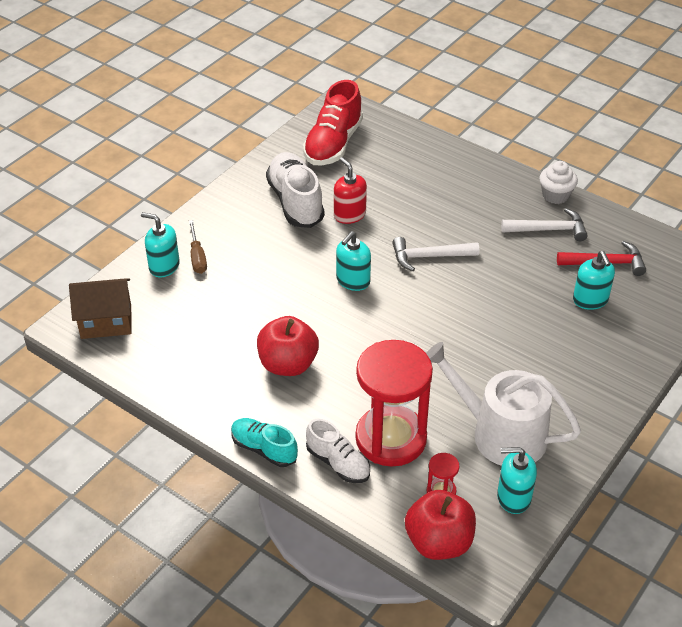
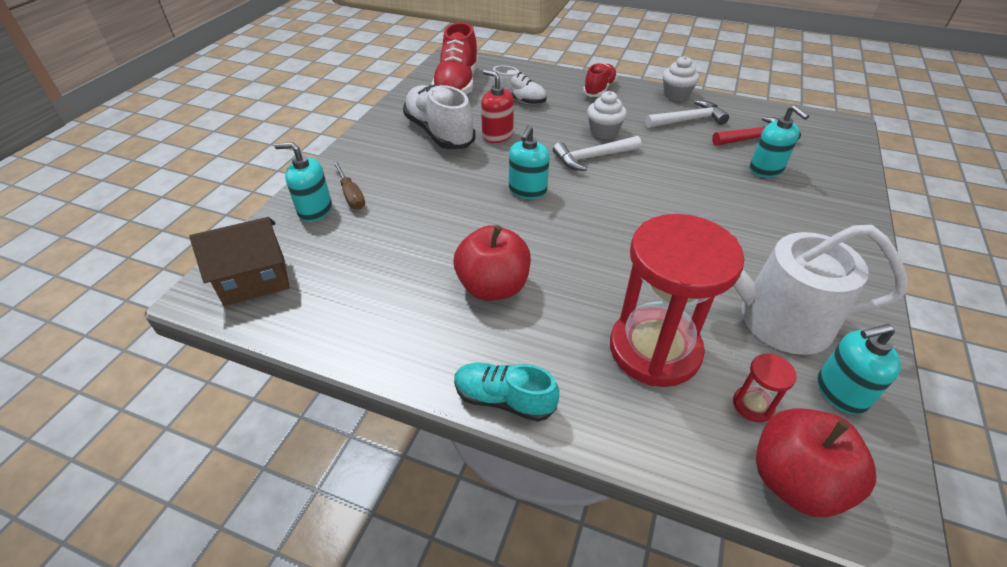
camera: 15 degrees left, 0 degrees up
(338, 463) = (607, 397): white shoe -> white shoe (518, 100)
(455, 229) = (604, 132): none -> white cupcake
(478, 174) = (599, 89): none -> red shoe

